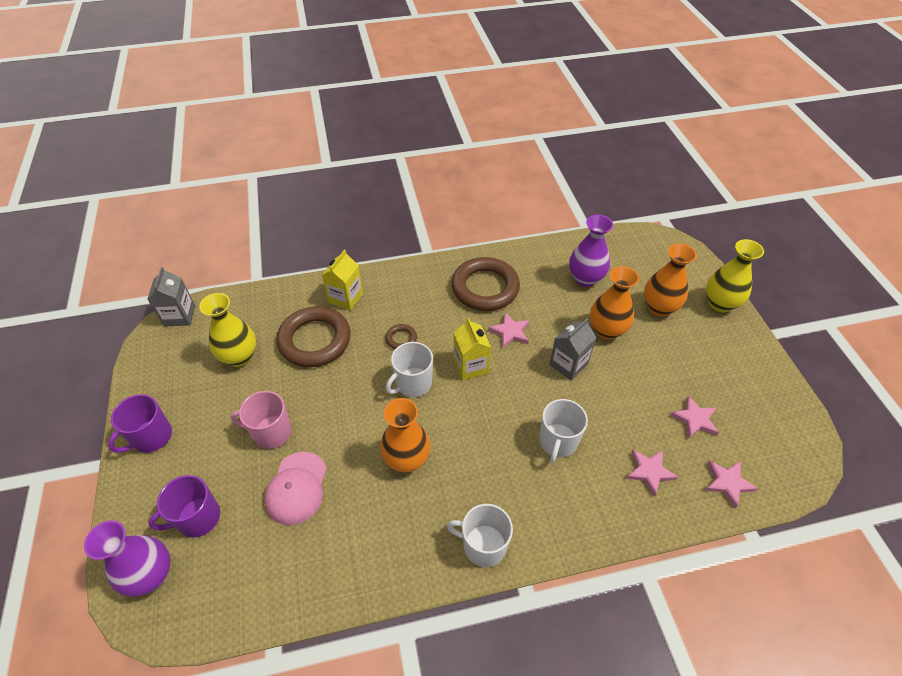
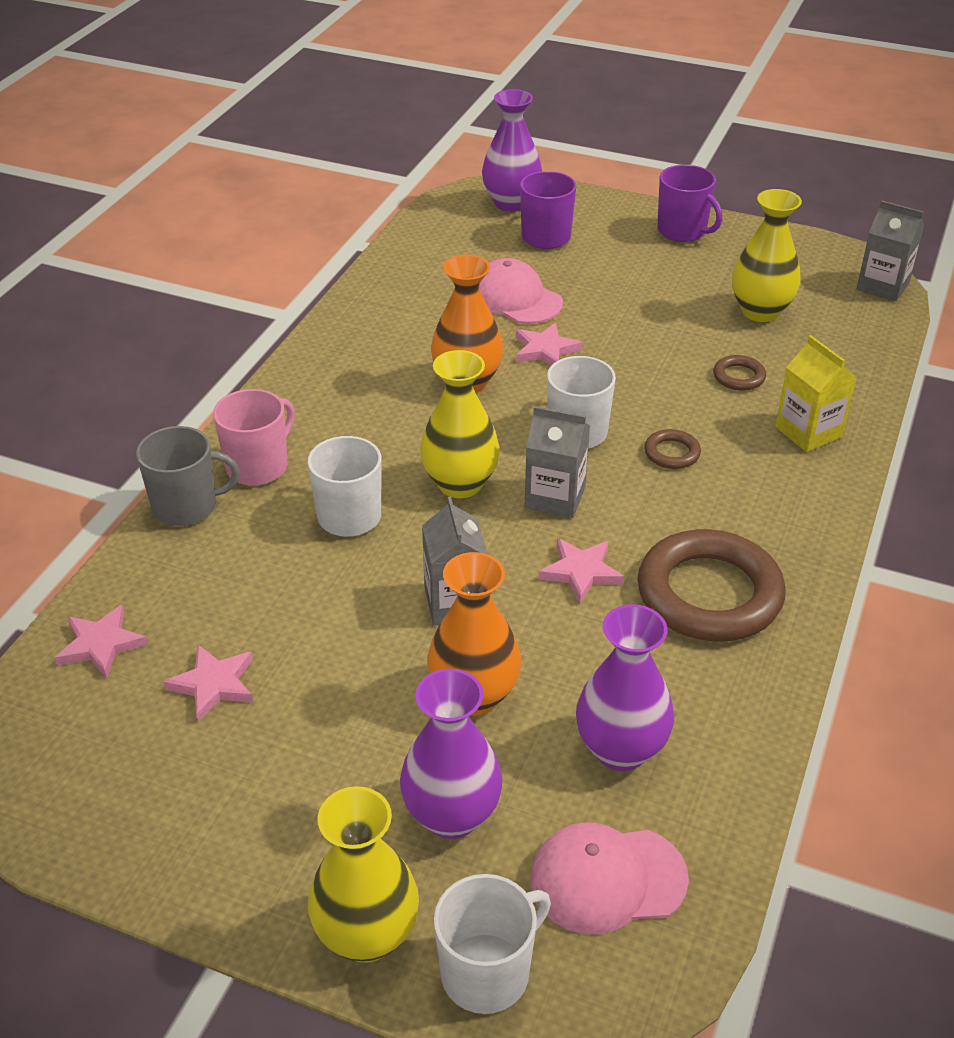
camera: 125 degrees right, 10 degrees down
(151, 437) = (683, 231): purple mug -> purple mug turned 150 degrees clockwise
(271, 432) = (610, 302): pink mug -> pink mug (258, 466)
(315, 340) = (739, 377): brown ring -> brown ring, size x0.43
(470, 366) = (555, 497): yellow carton -> grey carton
(483, 545) = (301, 391): white mug -> white mug (487, 972)
(494, 409) = (460, 484): none -> yellow vase
(621, 525) = (187, 506): none -> grey mug
(635, 259) = (607, 879): none -> pink cap
(649, 472) = (209, 576): pink star -> pink star (545, 350)
(659, 308) = (451, 815): orange vase -> purple vase

